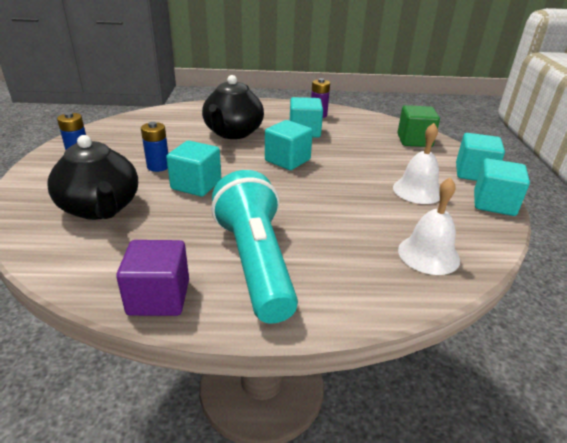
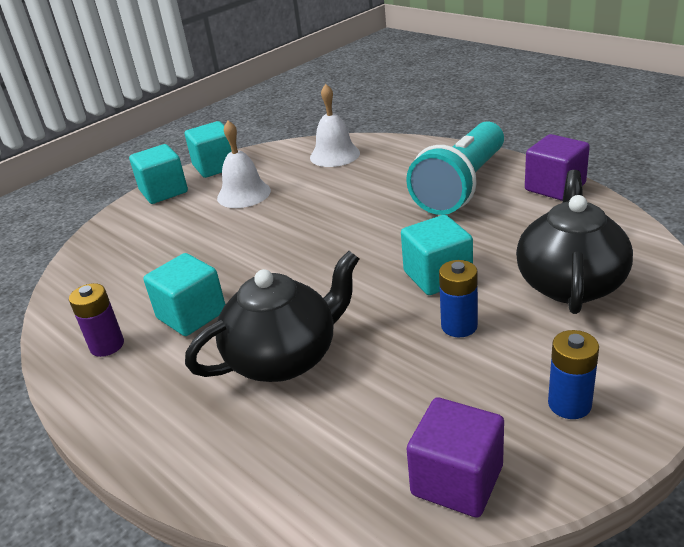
camera: 130 degrees left, 0 degrees up
(117, 127) = (457, 480): none -> purple cube
(287, 160) = (293, 272): turquoise cube -> none
(414, 140) = (115, 245): green cube -> none

